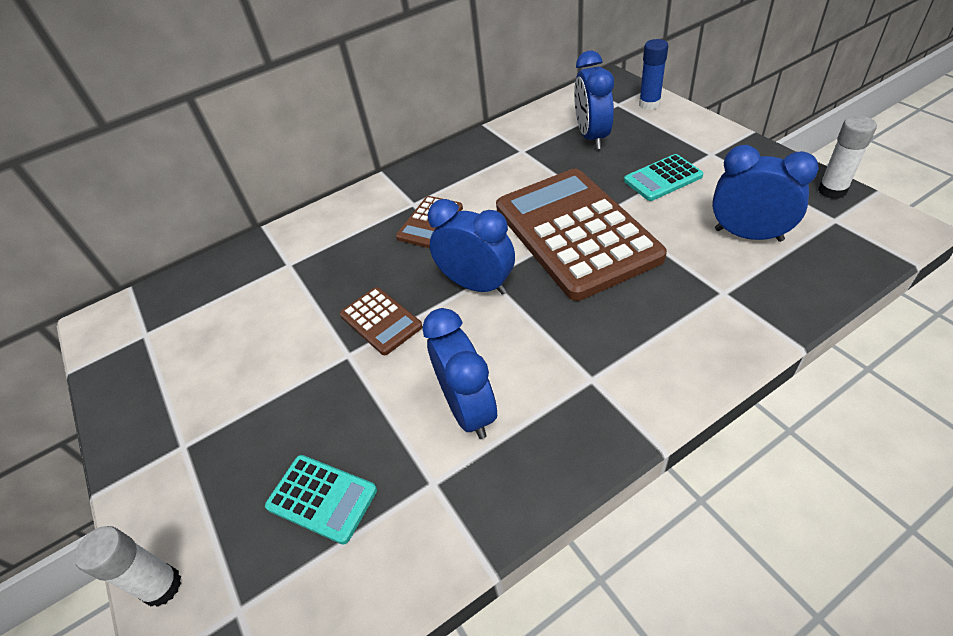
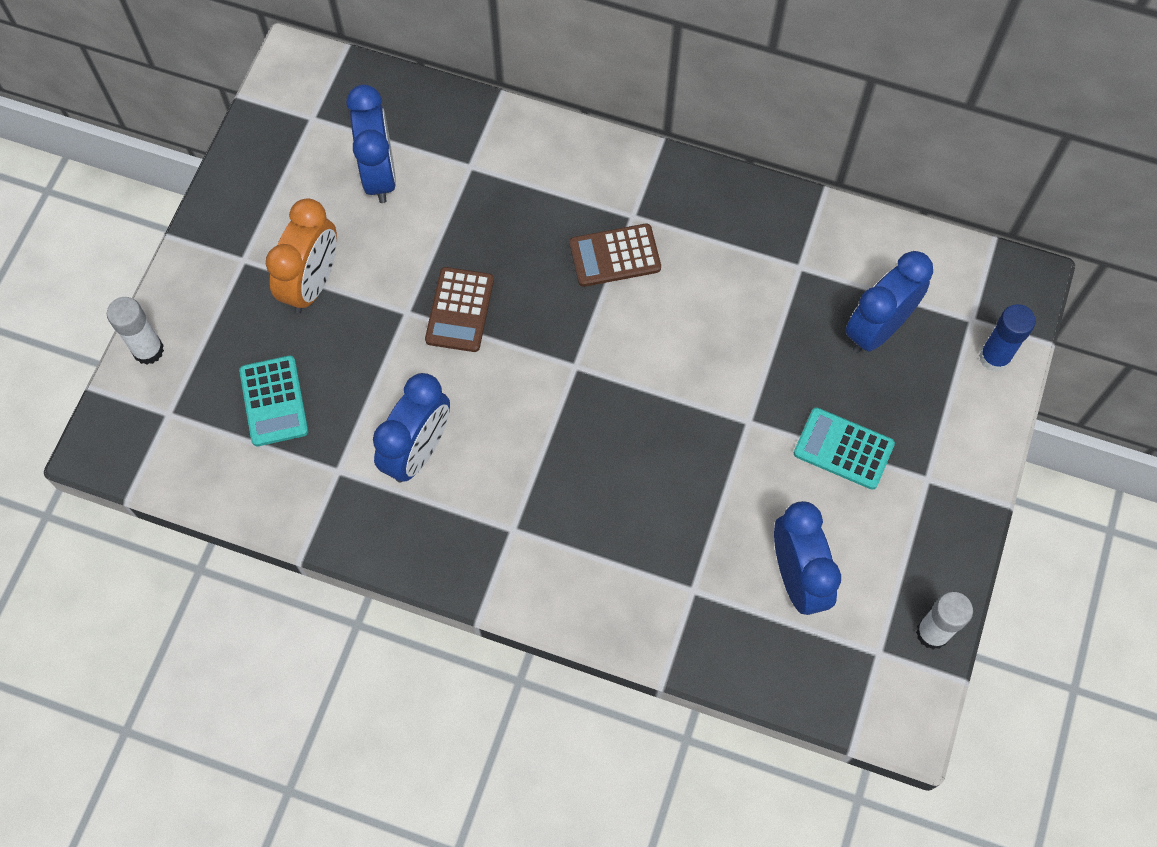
camera: 45 degrees right, 20 degrees up
(258, 406) = (312, 284): none -> orange clock
(477, 285) = (558, 363): blue clock -> blue clock (379, 174)
(575, 232) = (692, 409): brown calculator -> none

